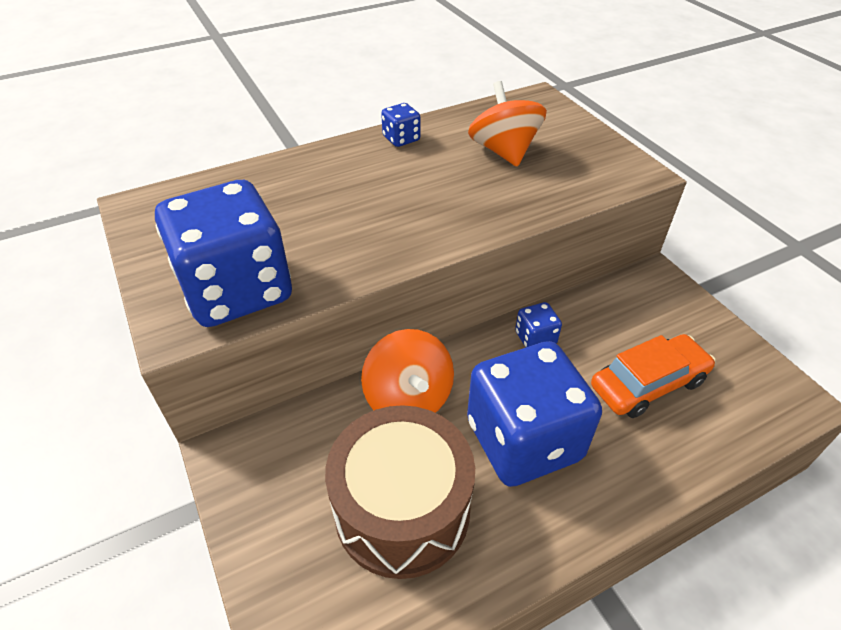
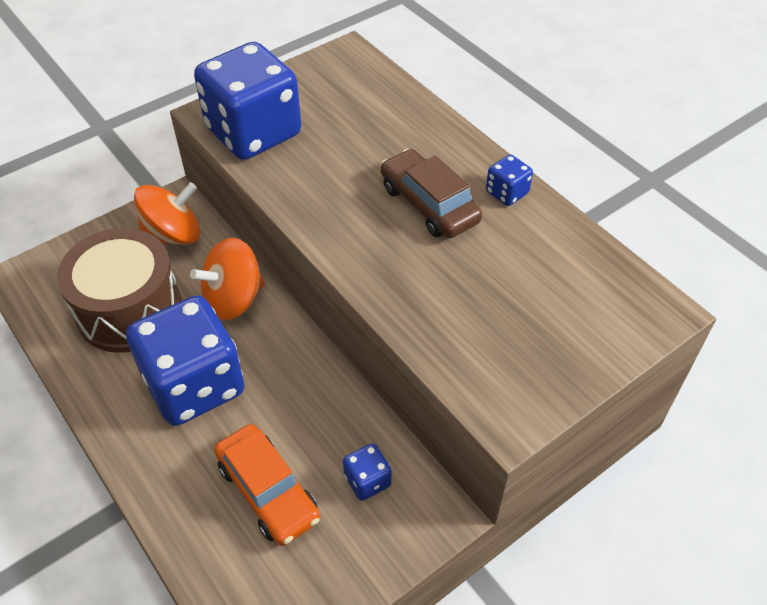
camera: 80 degrees right, 5 degrees up
(402, 180) = (429, 204): none -> brown car
(504, 151) = (511, 282): orange spinning top -> orange spinning top (173, 235)
(535, 338) = (317, 389): blue dice -> blue dice (367, 480)

